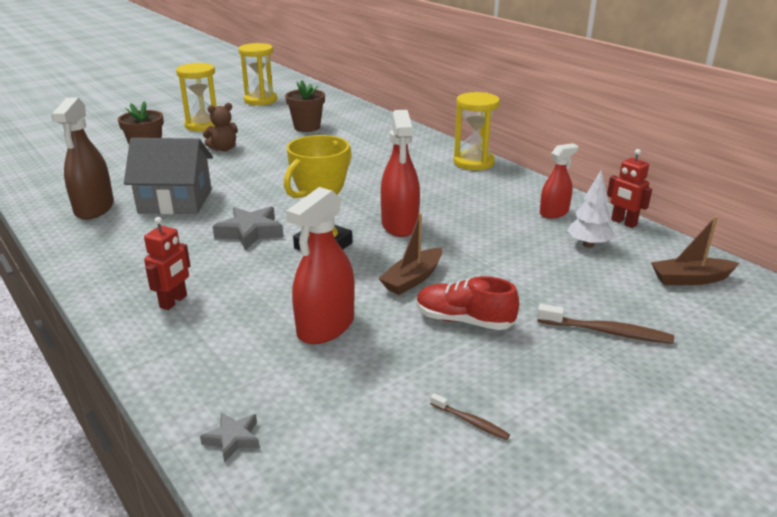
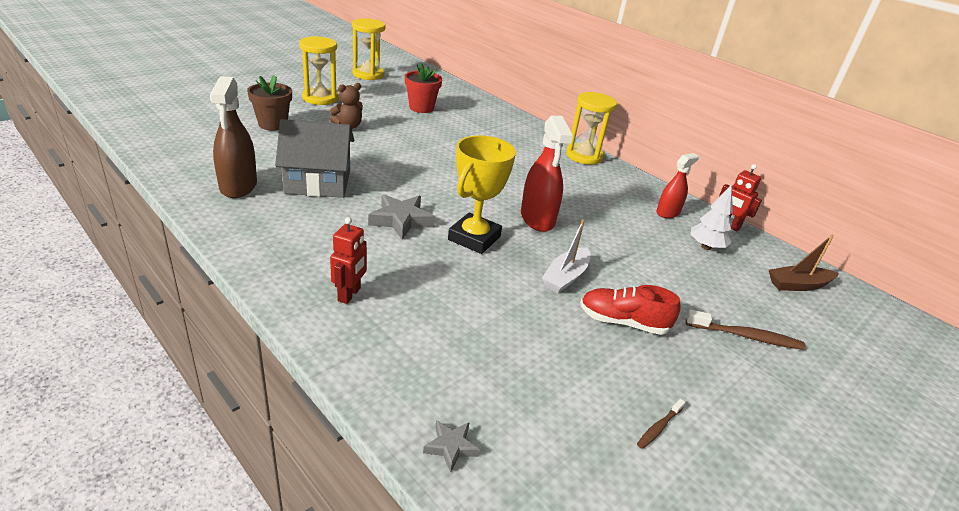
camera: 10 degrees left, 5 degrees up
(307, 127) = (421, 108): brown flower pot -> red flower pot
(326, 326) = (502, 325): red spray bottle -> none
(412, 279) = (565, 277): brown boat -> white boat
(470, 422) = (659, 427): brown toothbrush -> brown toothbrush turned 105 degrees clockwise

